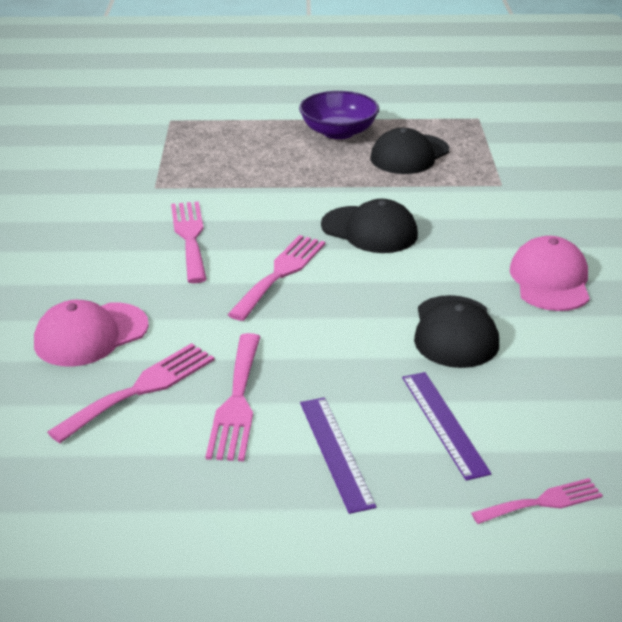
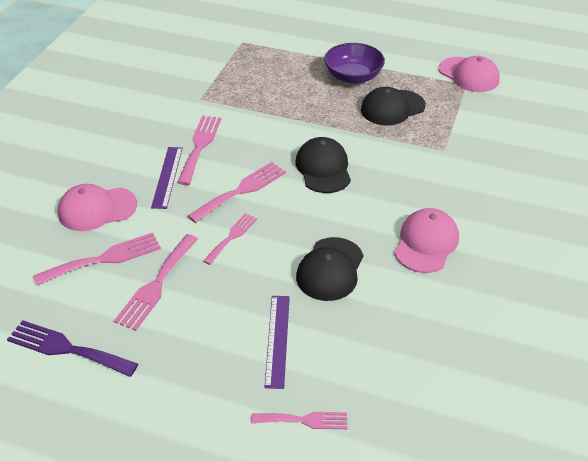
camera: 20 degrees right, 10 degrees up
(157, 508) = (67, 348): none -> purple fork
(303, 325) = (232, 236): none -> pink fork
(336, 452) = (195, 341): purple ruler -> purple ruler (167, 177)
(369, 230) = (323, 168): black cap -> black cap turned 150 degrees counterclockwise
(475, 109) = (469, 75): none -> pink cap

